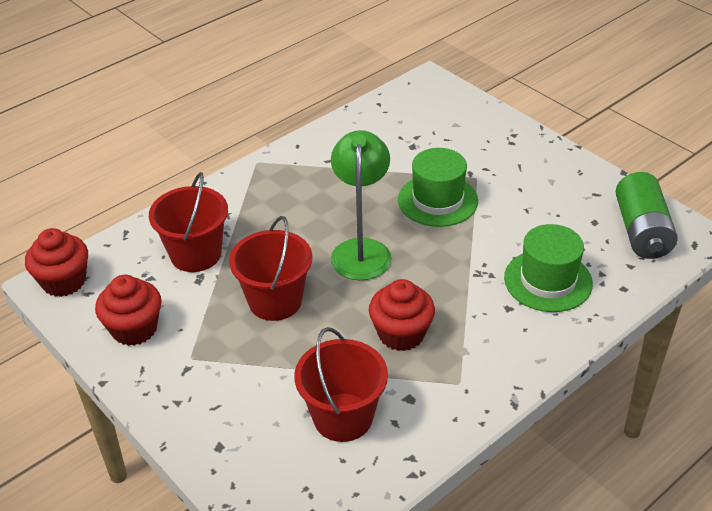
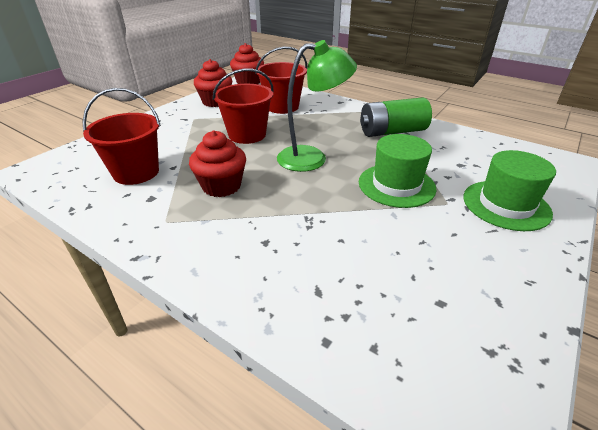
camera: 75 degrees right, 5 degrees down
(548, 280) = (314, 267): green hat -> green hat (506, 205)
(642, 231) = (455, 359): green battery -> green battery (392, 132)

